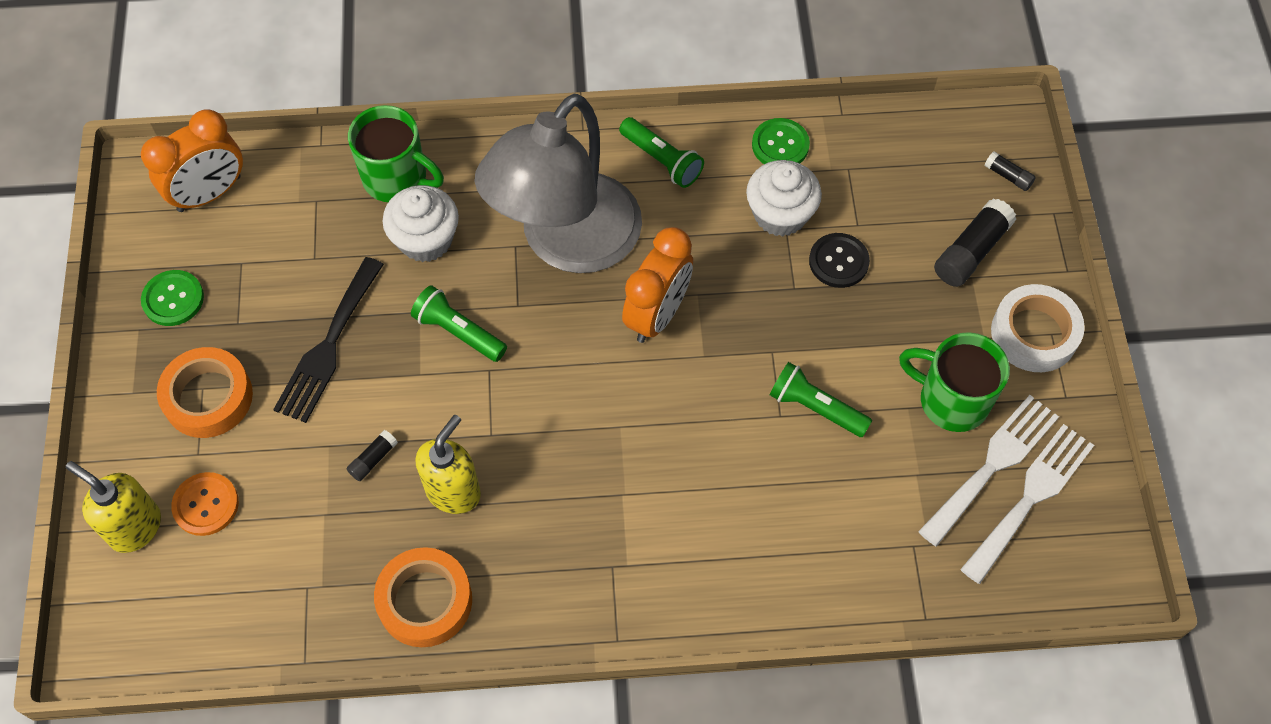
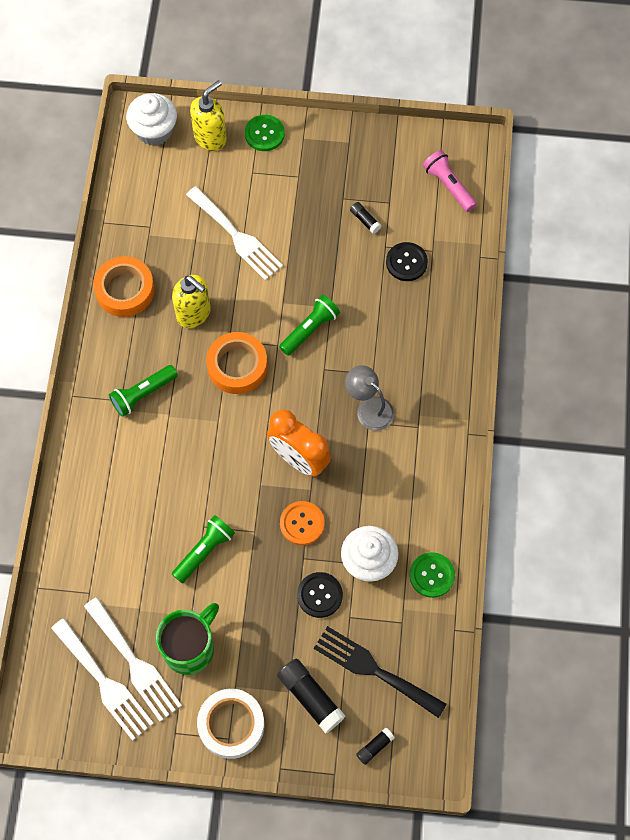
camera: 100 degrees right, 5 degrees up
(173, 299) = (368, 162): green button -> green button (264, 134)
(206, 505) = (216, 175): orange button -> orange button (302, 523)
(208, 397) = (291, 179): orange tape -> orange tape (237, 366)
(209, 194) = (448, 186): orange clock -> pink flashlight
(314, 455) = (237, 236): none -> white fork
(328, 346) = (314, 250): black fork -> black fork (373, 670)
(338, 229) = (406, 262): none -> black button
(373, 459) = (226, 269): black glue stick -> black glue stick (365, 220)
(397, 178) = (442, 303): green mug -> none
(425, 239) = (388, 316): white cupcake -> white cupcake (154, 130)
(567, 243) = (369, 408): grey lamp -> grey lamp, size x0.42
(661, 160) = (431, 485): green flashlight -> green flashlight (143, 394)

